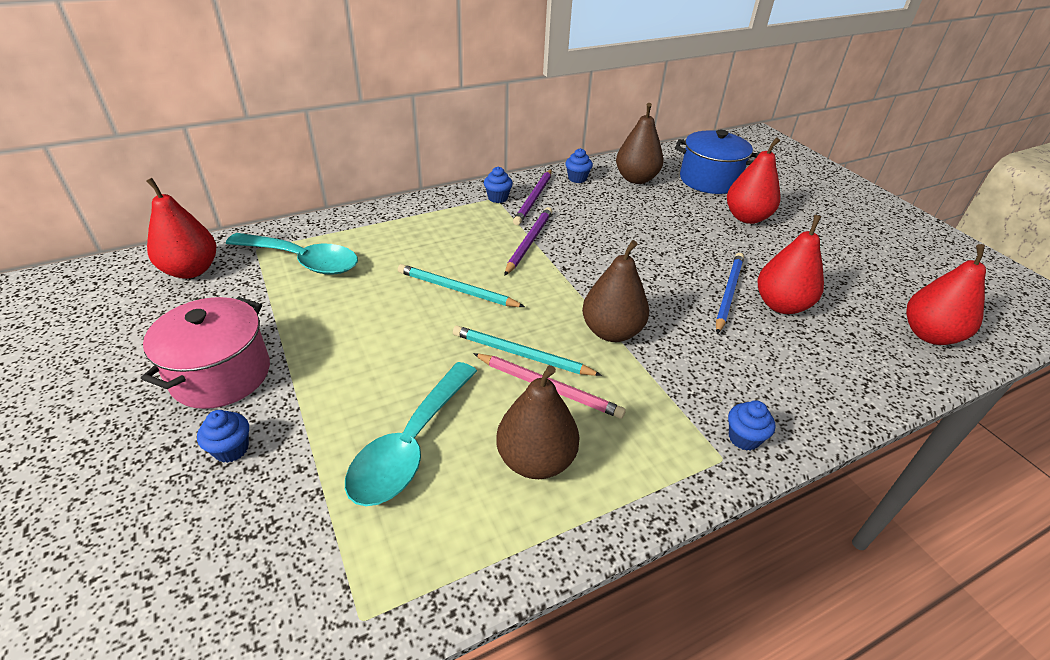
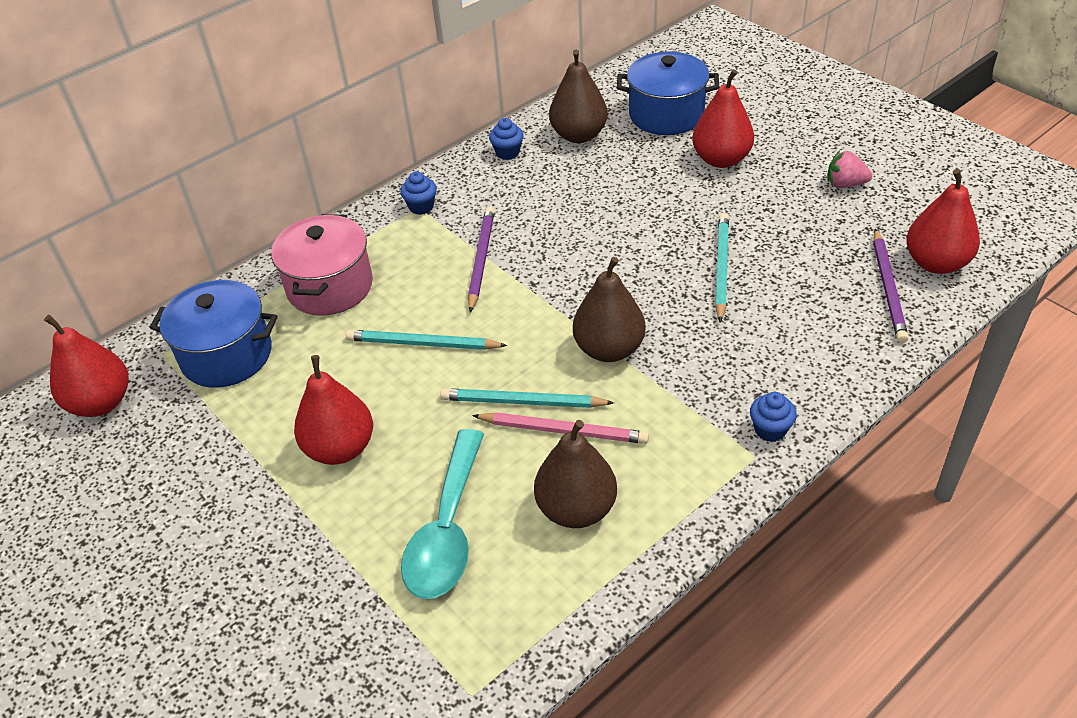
camera: 10 degrees left, 5 degrees up
(221, 374) = (211, 513): pink pot -> pink pot (330, 287)
(231, 449) = (268, 585): blue cupcake -> none
(302, 261) = (226, 355): turquoise spoon -> blue pot
(534, 199) = (465, 197): purple pencil -> purple pencil (888, 288)
(728, 293) = (721, 268): blue pencil -> turquoise pencil
(781, 305) = (780, 268): red pear -> red pear (340, 448)
(851, 257) = (845, 184): none -> pink strawberry

